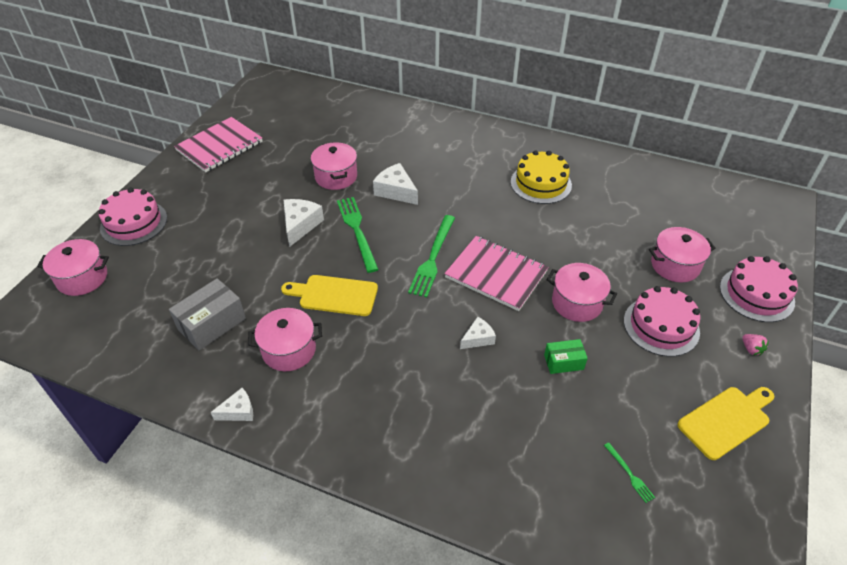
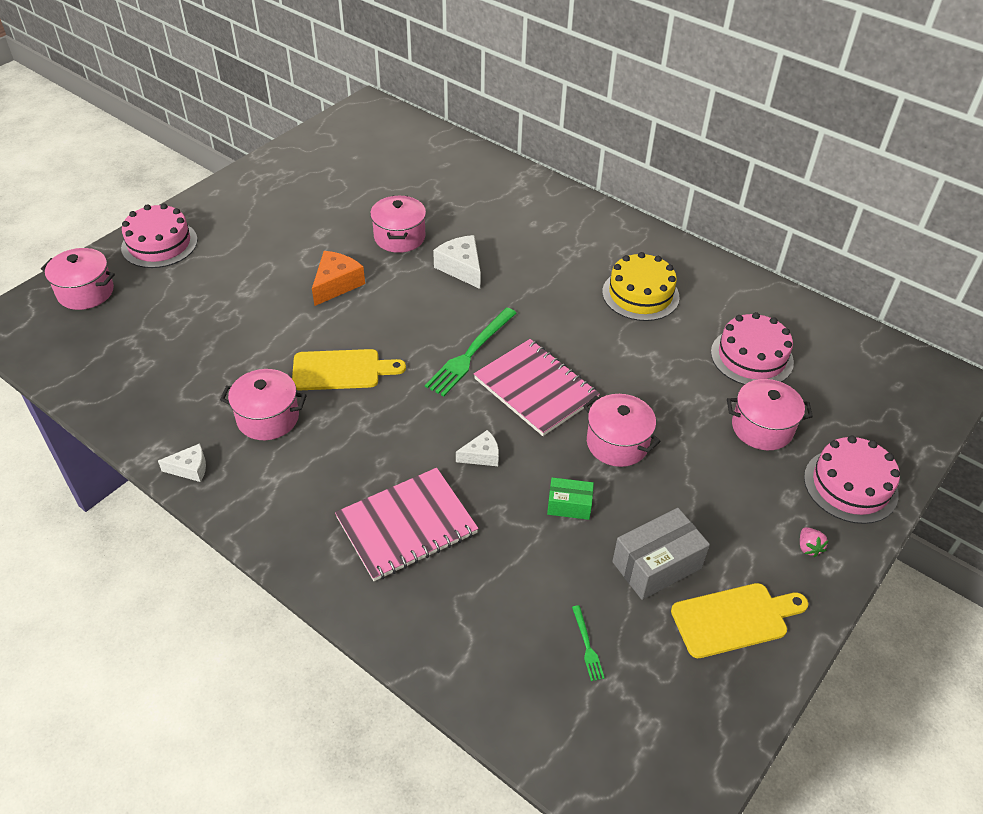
camera: 15 degrees right, 0 degrees up
(212, 324) = (198, 371): grey box -> grey box (656, 565)
(219, 146) = (284, 176): pink notebook -> pink notebook (406, 525)
(300, 225) = (336, 284): white cheese -> orange cheese
(334, 295) = (341, 370): yellow cutting board -> yellow cutting board turned 150 degrees clockwise
(357, 231) = (397, 304): green fork -> none
(661, 326) = (708, 494): pink cake -> pink cake (751, 357)

